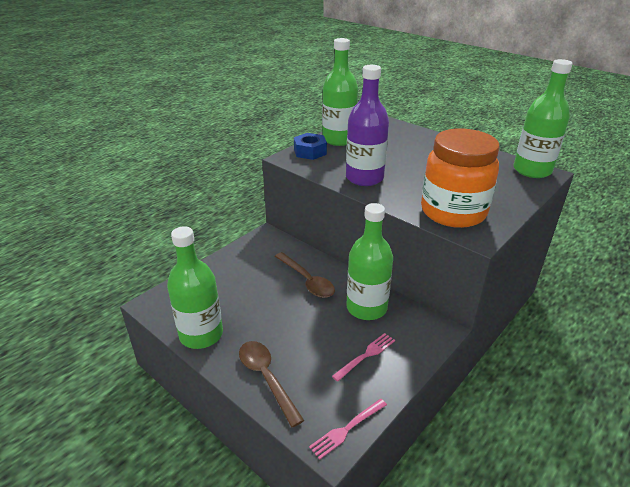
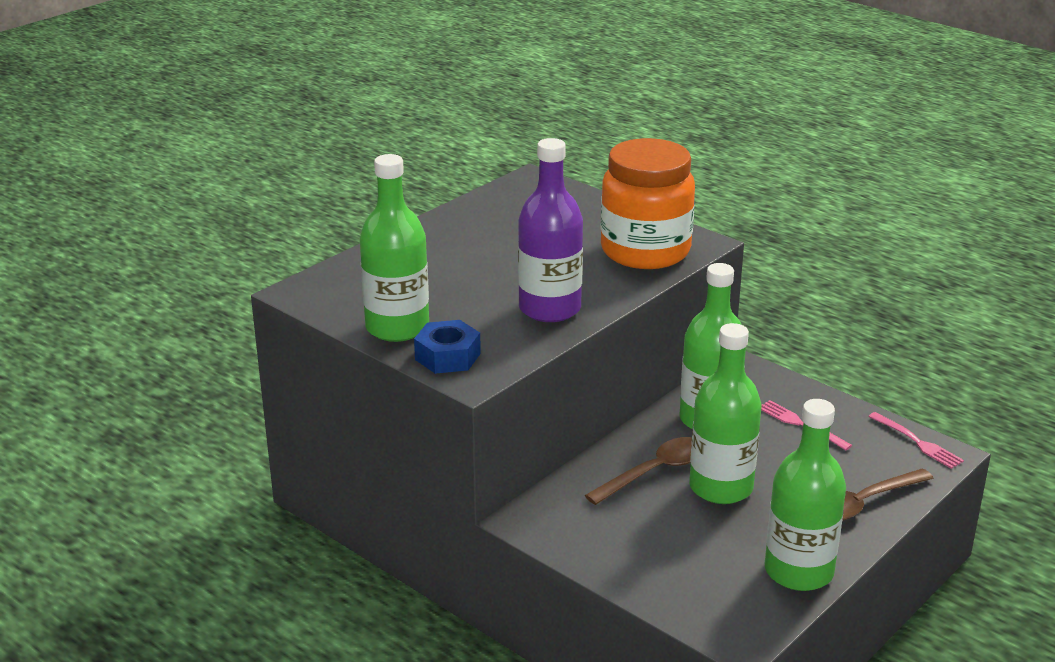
camera: 90 degrees left, 5 degrees down
(532, 170) = (524, 186): green bottle -> green bottle (721, 487)

